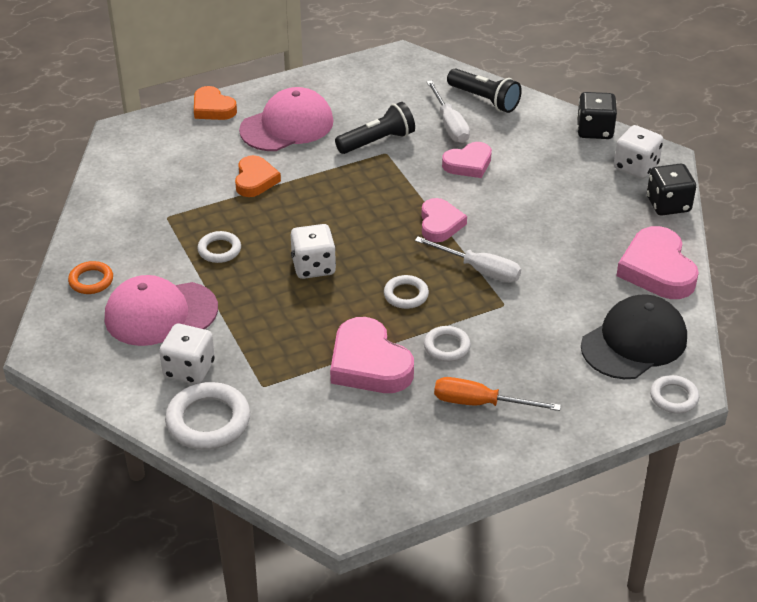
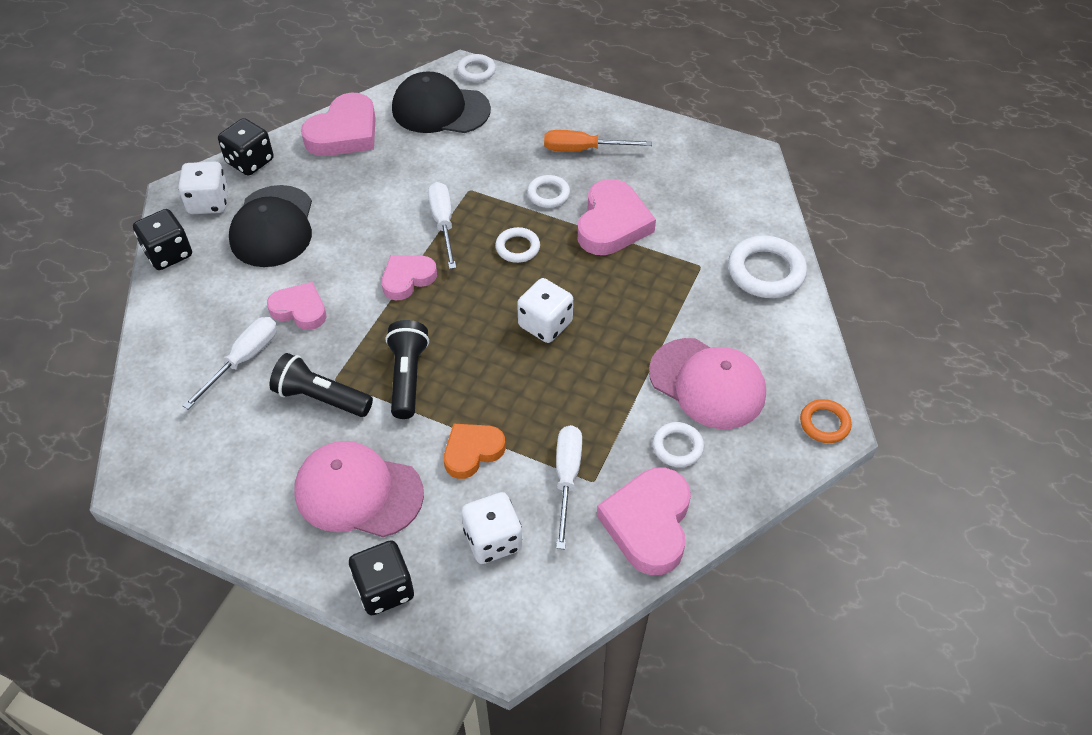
camera: 130 degrees left, 10 degrees up
(91, 280) = (730, 466): orange ring -> orange ring (824, 423)
(108, 221) = (648, 524): none -> pink heart
(183, 207) = (567, 478): none -> white screwdriver
(189, 369) = (737, 319): white dice -> white dice (493, 540)
(213, 108) = (384, 589): orange heart -> black dice
(219, 250) = (593, 403): white ring -> white ring (677, 447)
(480, 403) = (583, 149): orange screwdriver -> orange screwdriver turned 120 degrees clockwise
(484, 100) = (175, 358): black flashlight -> black flashlight (407, 377)
(572, 185) = (273, 227): none -> black cap

